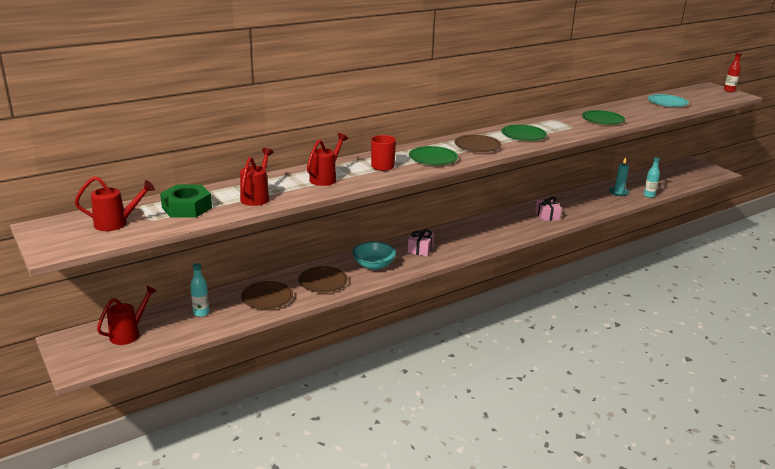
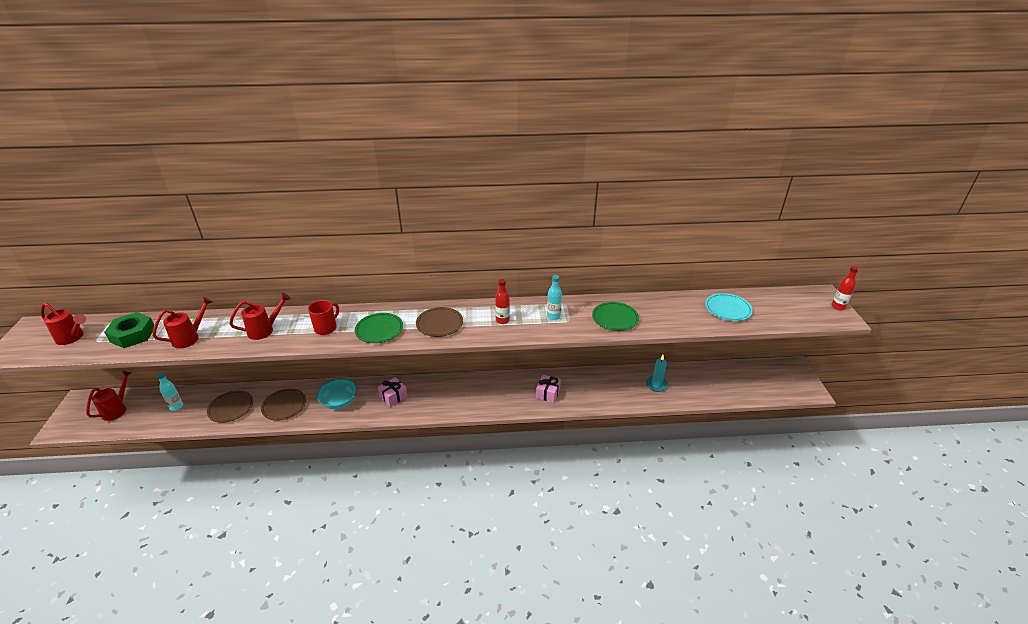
camera: 30 degrees right, 10 degrees up
(129, 333) = (117, 409): red watering can -> red watering can turned 45 degrees counterclockwise
(523, 135) = (502, 320): green plate -> red bottle
(649, 195) = (685, 399): turquoise bottle -> turquoise bottle (553, 316)

